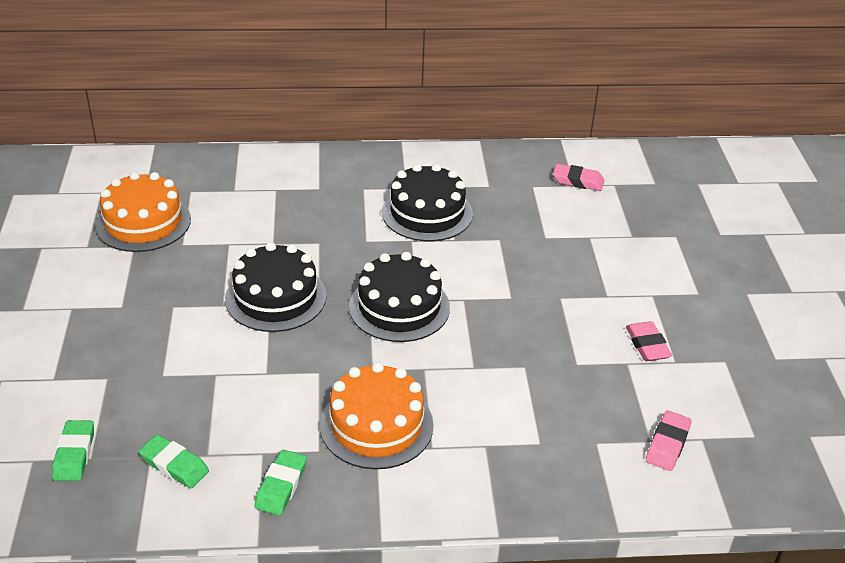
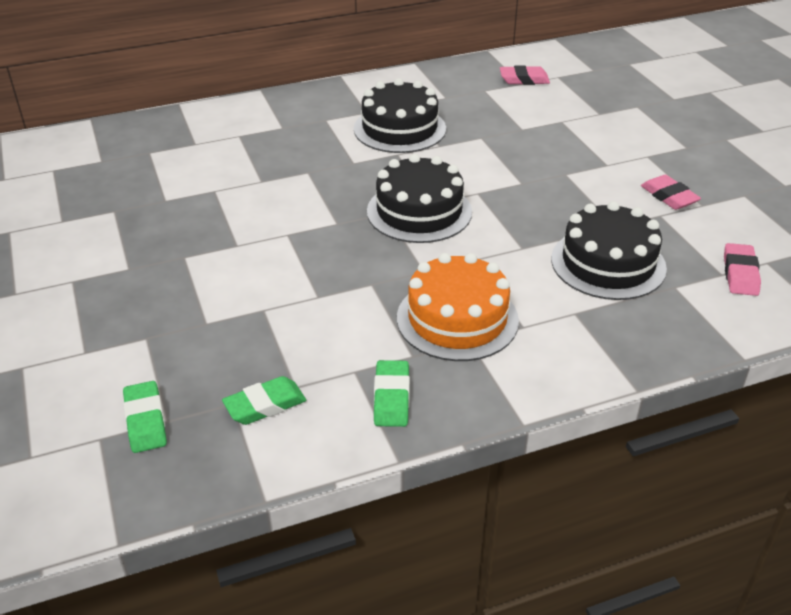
camera: 15 degrees left, 0 degrees up
(143, 222) = (113, 188): orange cake -> none
(174, 465) = (265, 405): green eraser -> green eraser turned 45 degrees counterclockwise
(275, 297) = (290, 227): black cake -> black cake (608, 263)

